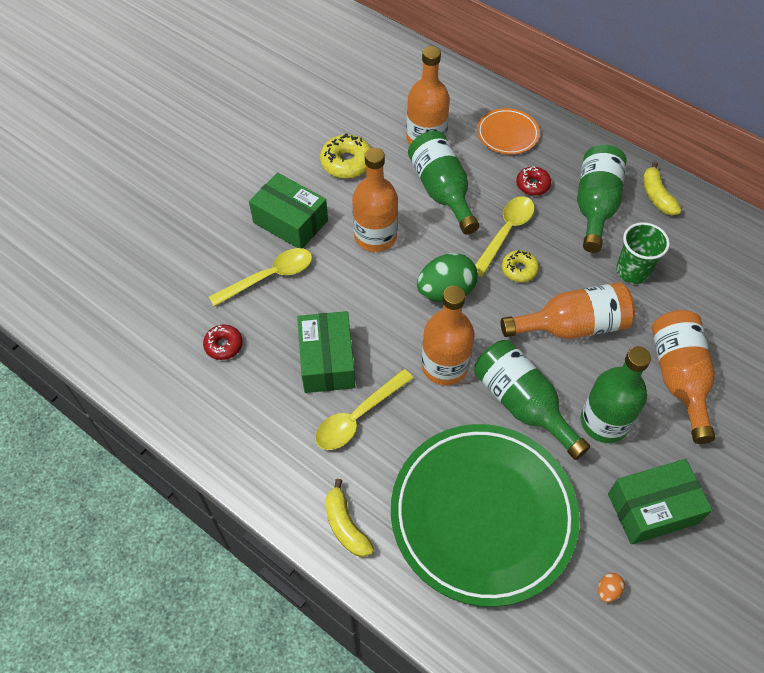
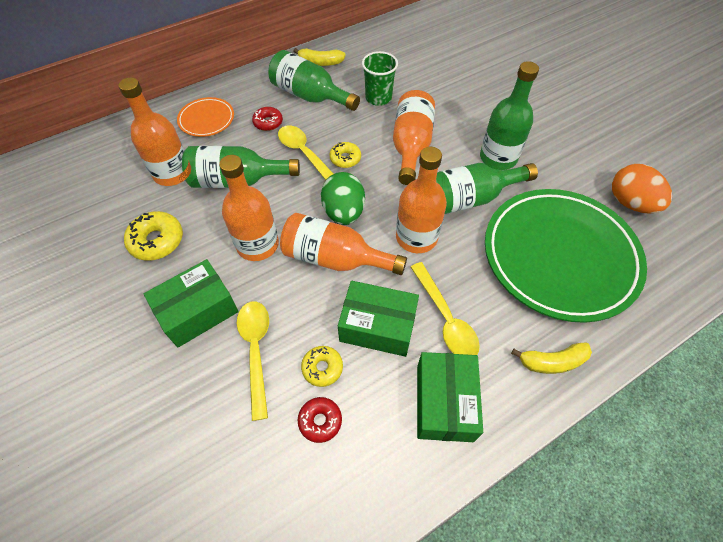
camera: 70 degrees left, 0 degrees up
(271, 331) = (322, 368): none -> yellow donut
(608, 590) = (630, 203): orange egg -> orange egg, size x2.40
(652, 508) = (572, 157): green box -> green box (444, 402)
(679, 378) = (475, 108): orange bottle -> orange bottle (335, 258)

